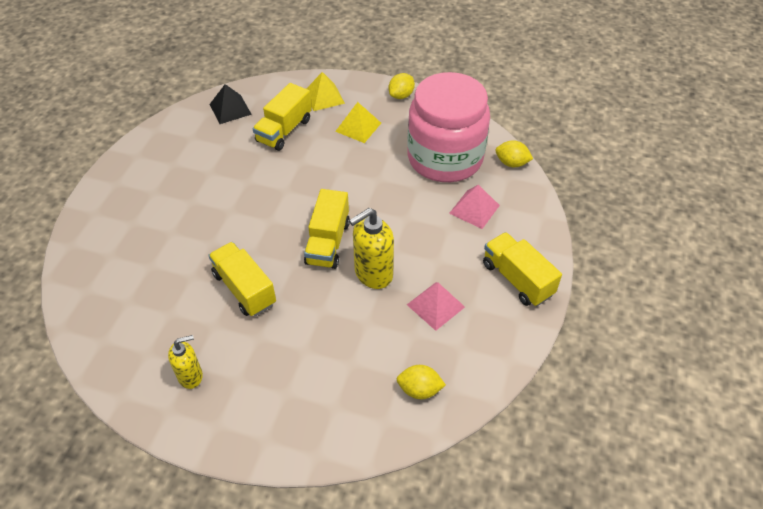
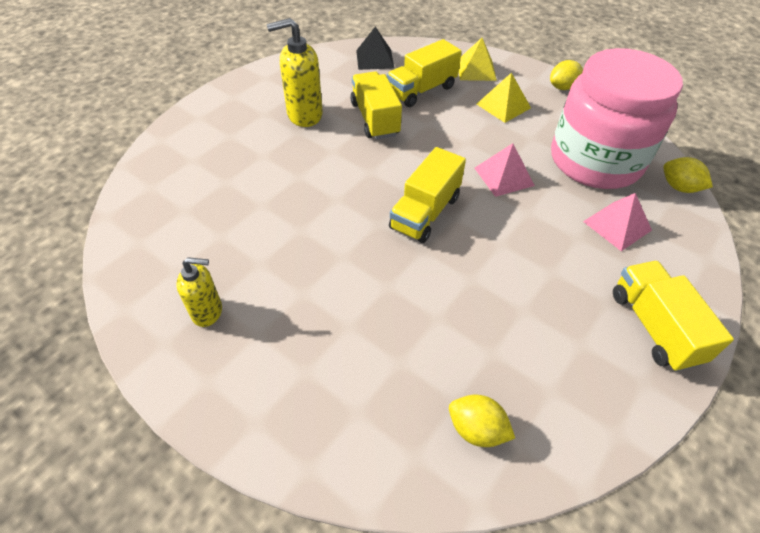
camera: 20 degrees right, 0 degrees up
(244, 289) = (311, 234): yellow truck -> yellow truck (375, 119)
(373, 274) = (466, 263): yellow soap dispenser -> yellow soap dispenser (304, 115)
(435, 305) = (533, 325): pink pyramid -> pink pyramid (504, 176)

